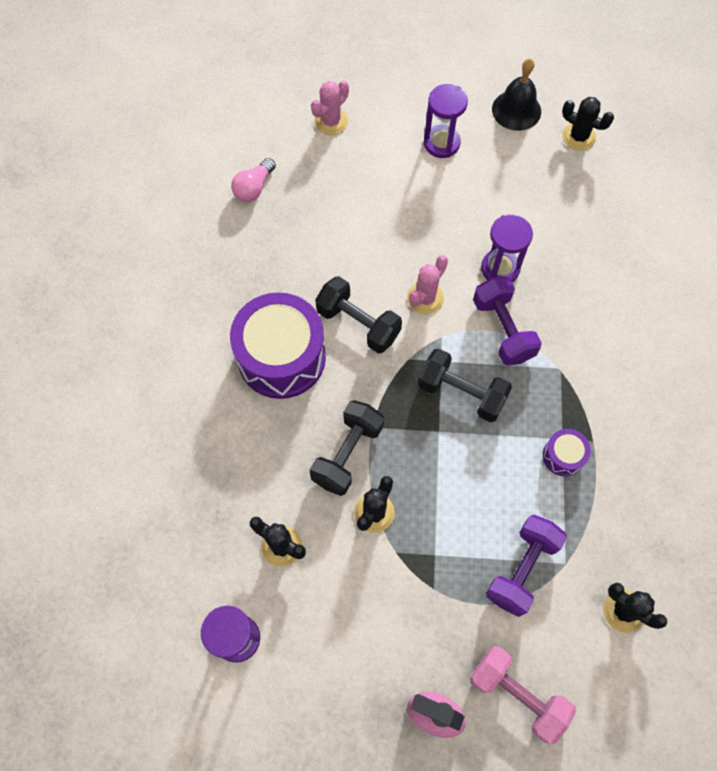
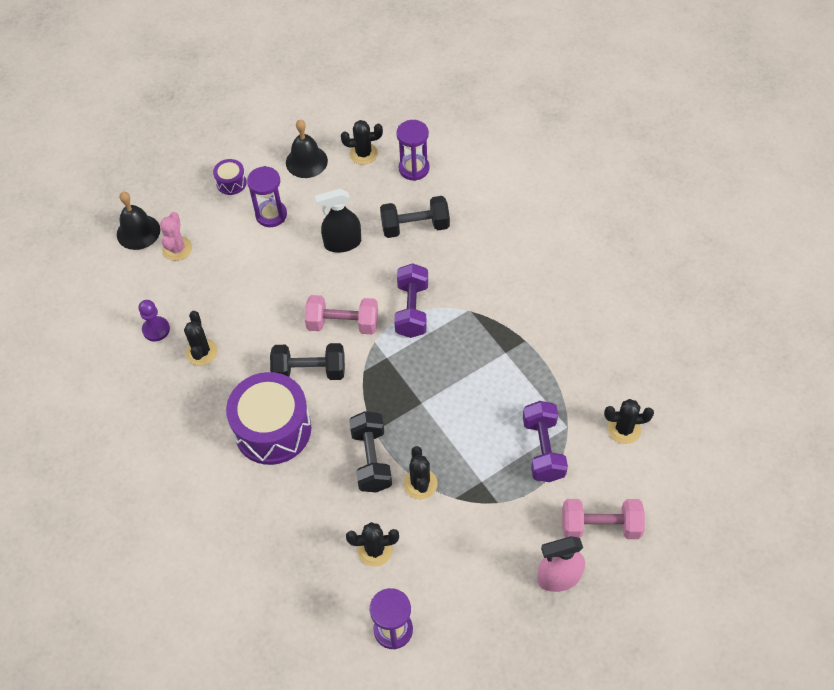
camera: 35 degrees left, 10 degrees down
(254, 188) = (156, 329): pink light bulb -> purple pawn
(276, 237) = (201, 352): none -> black cactus
(309, 83) = (138, 232): none -> black bell
(425, 298) = (343, 324): pink cactus -> pink dumbbell
(461, 392) = (417, 368): black dumbbell -> black dumbbell (415, 227)
(487, 216) = (342, 243): none -> black spray bottle
(500, 268) = (379, 272): purple hourglass -> purple hourglass (414, 168)
(503, 329) = (412, 310): purple dumbbell -> purple dumbbell turned 60 degrees clockwise
(563, 456) = (514, 363): purple drum -> purple drum (231, 183)

